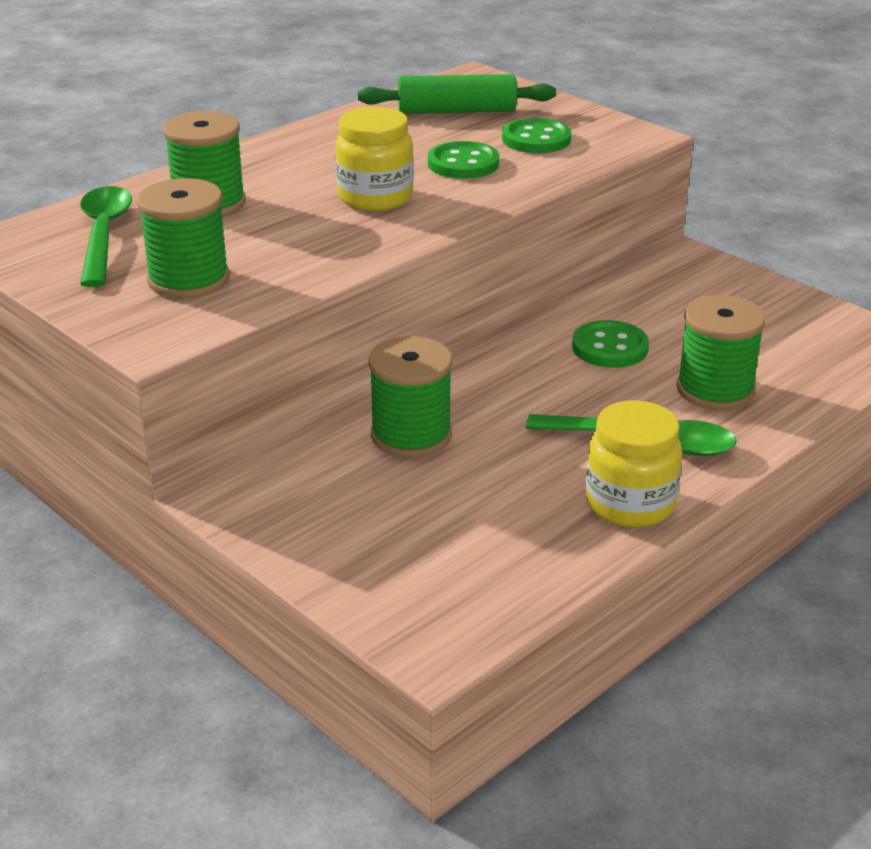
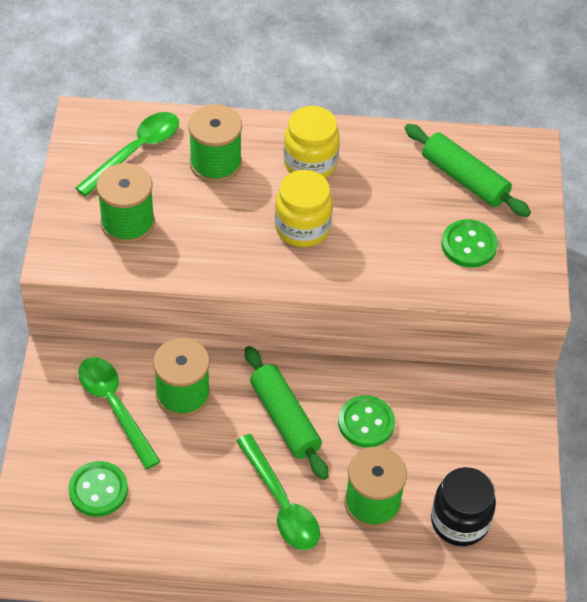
camera: 45 degrees right, 20 degrees up
(357, 488) = (114, 407): none -> green spoon
(463, 163) = (392, 235): green button -> green button (98, 490)
(538, 389) = (284, 419): none -> green rolling pin
(630, 504) = (215, 533): yellow jar -> yellow jar (310, 163)
(798, 354) = (459, 521): none -> black jar

